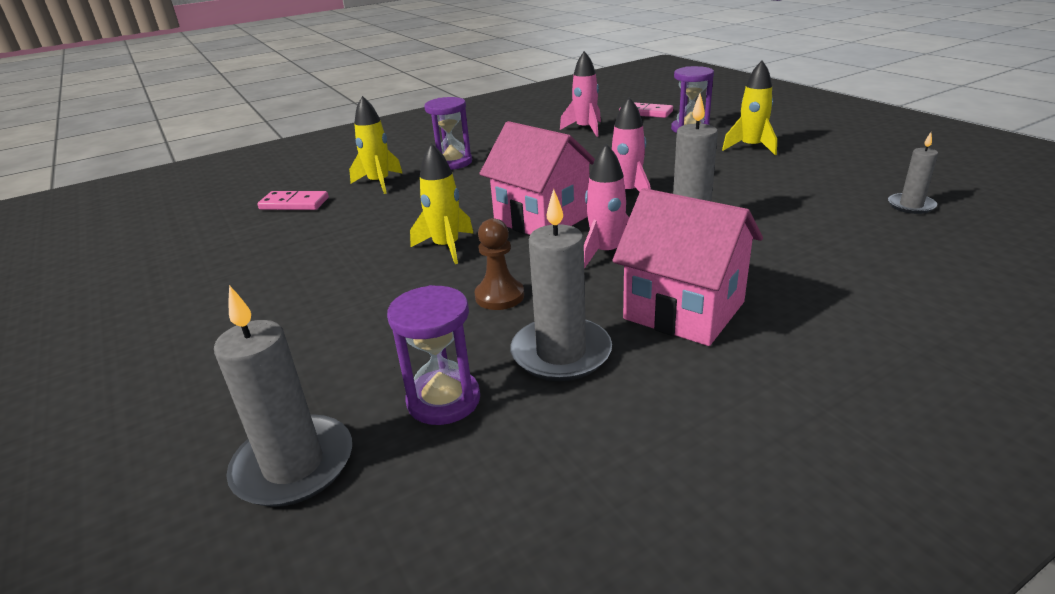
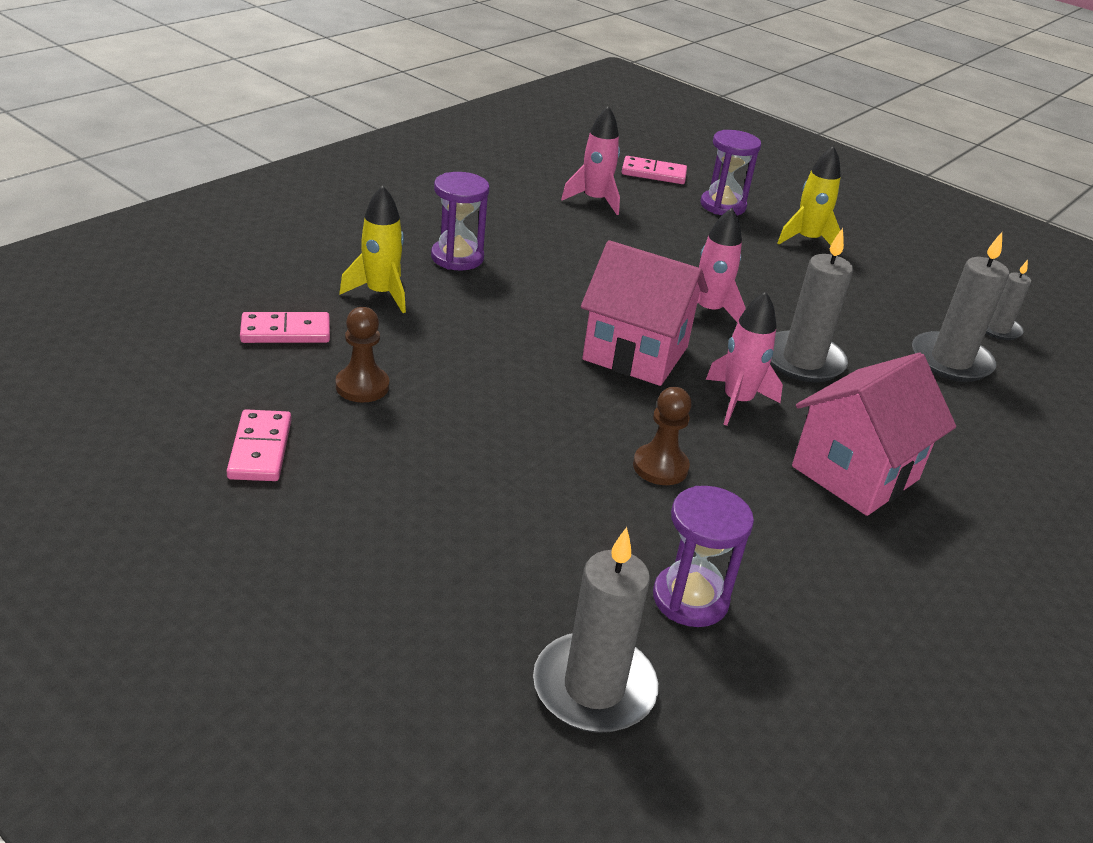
camera: 25 degrees left, 5 degrees up
(208, 270) = (260, 449): none -> pink domino
(314, 235) = (362, 386): none -> brown pawn
(446, 247) = (551, 400): yellow rocket -> none
(561, 353) = (769, 533): grey candle -> grey candle (950, 361)
(684, 310) = (855, 473): pink house -> pink house turned 60 degrees counterclockwise

